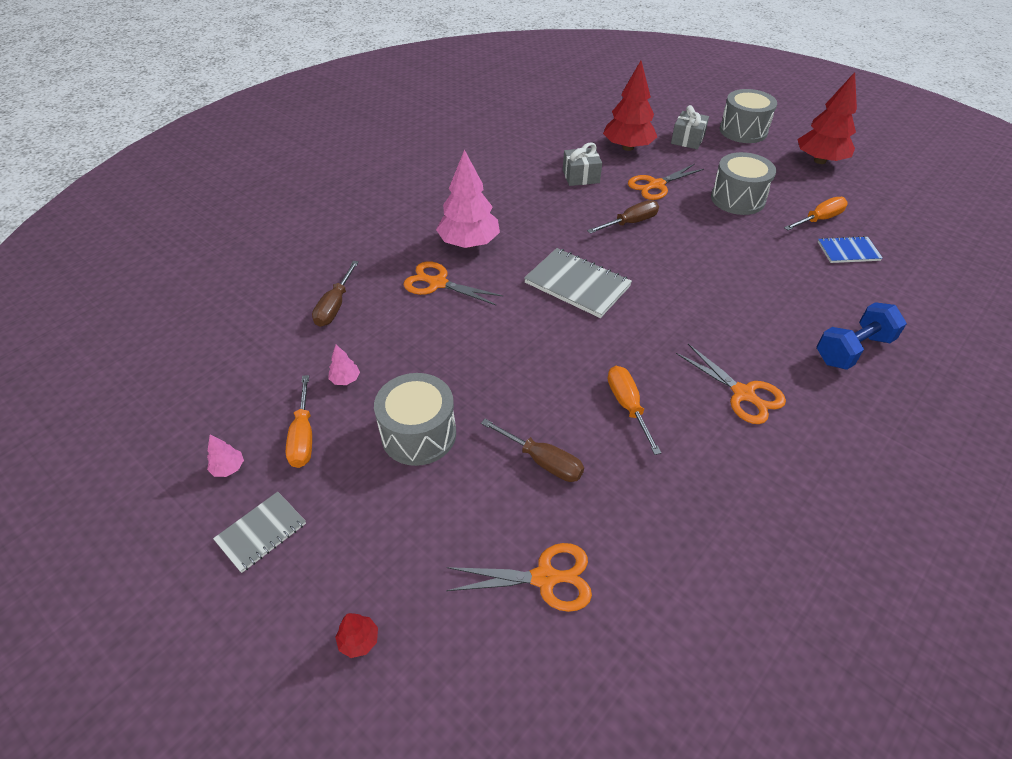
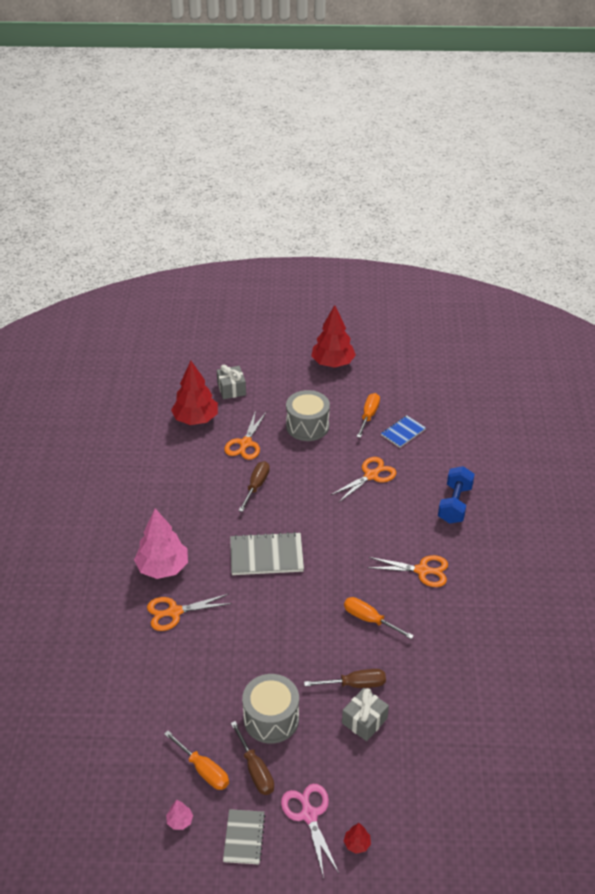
camera: 40 degrees left, 5 degrees down
(335, 306) = (121, 675): brown screwdriver -> brown screwdriver (256, 770)
(345, 379) = (188, 718): pink tree -> none
(347, 562) = (309, 814): none -> pink scissors
(545, 578) = (415, 744): orange scissors -> orange scissors (371, 475)
(581, 176) = (186, 465): grey gift -> grey gift (364, 721)
(743, 131) = (263, 360): grey drum -> none

